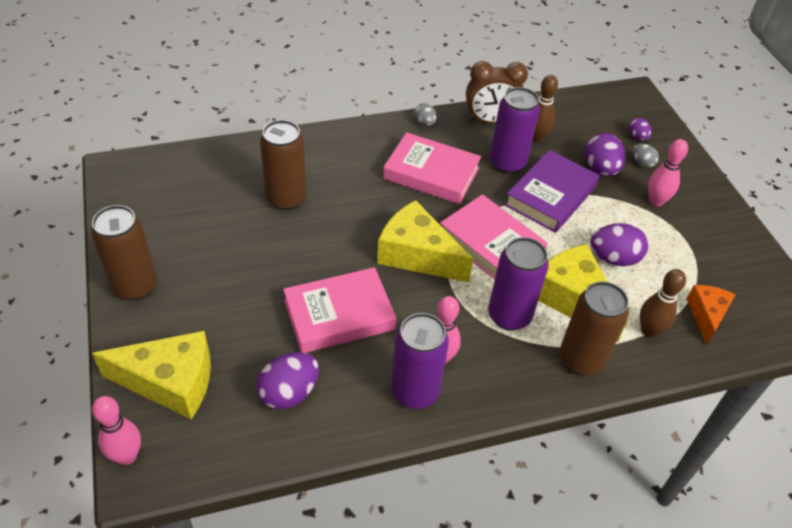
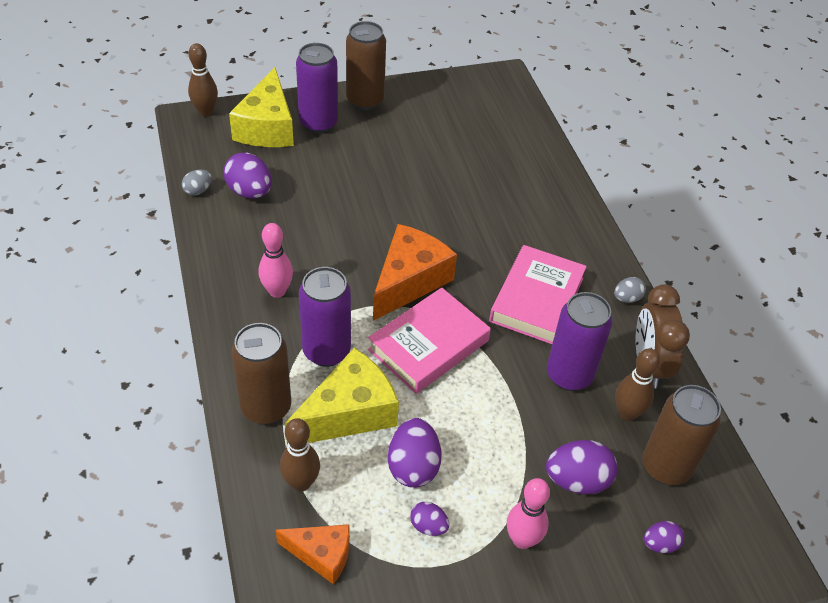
camera: 90 degrees right, 0 degrees up
(127, 456) = (205, 112): pink bowling pin -> brown bowling pin
(286, 198) = (479, 184): brown can -> brown can (666, 467)
(339, 315) = (331, 222): pink book -> none
(415, 392) = (241, 271): purple can -> purple can (318, 123)
(417, 255) = (409, 281): yellow cheese -> orange cheese
(550, 196) = (516, 414): purple book -> none
(642, 163) = (601, 539): grey egg -> grey egg (198, 190)
(662, 251) = (428, 526): none -> purple egg

